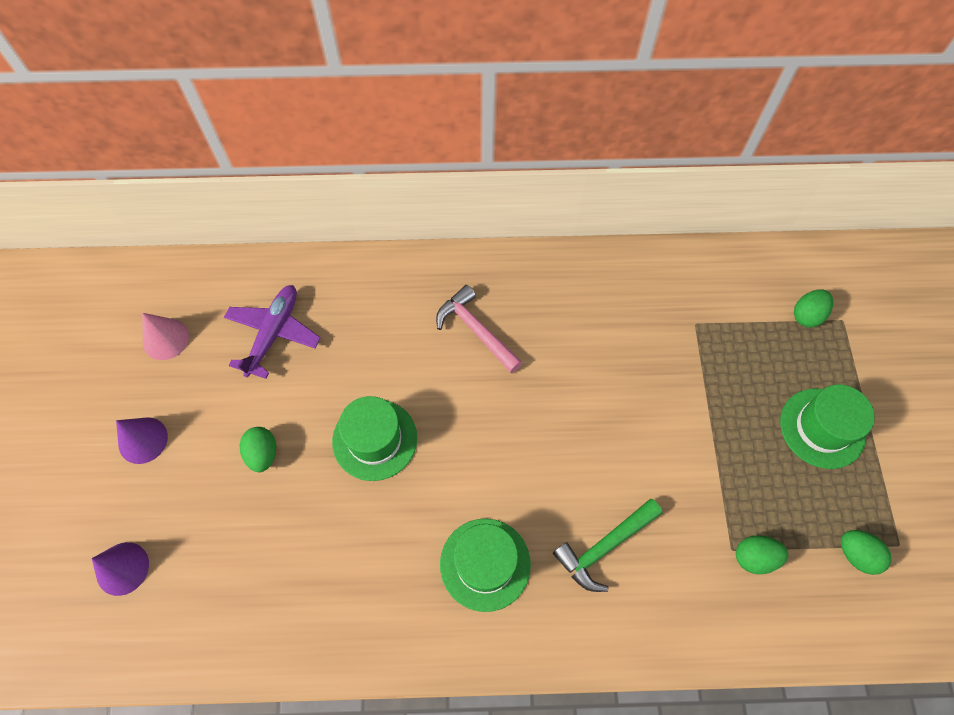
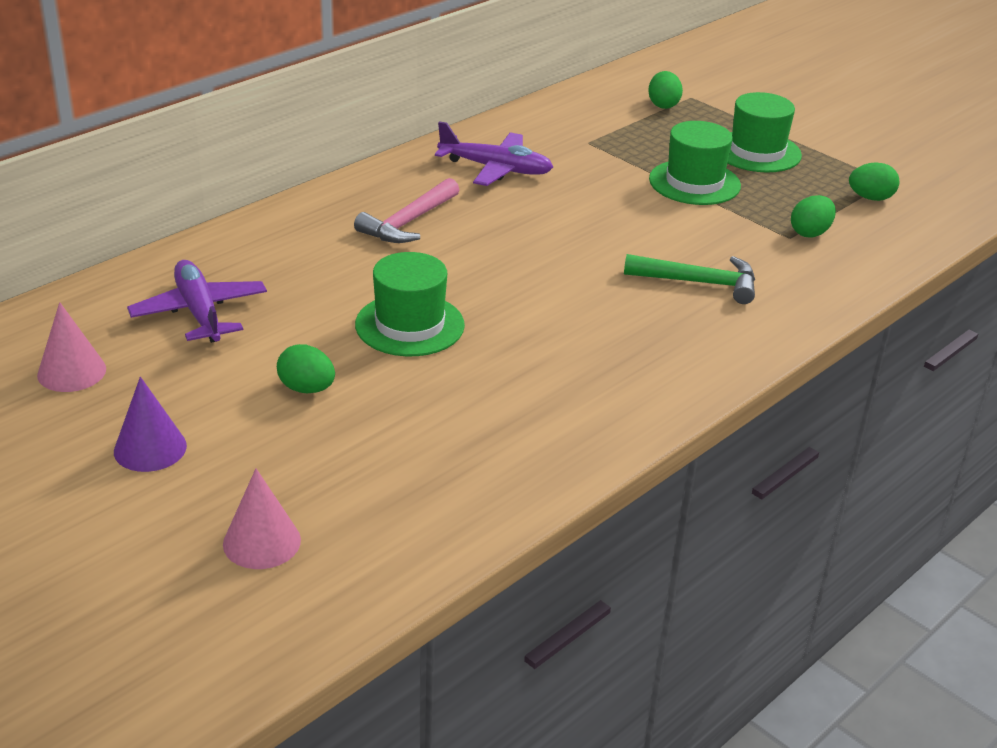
camera: 45 degrees left, 30 degrees down
(122, 568) = (262, 542): purple cone -> pink cone
(476, 330) = (408, 222): pink hammer -> pink hammer turned 60 degrees counterclockwise
(485, 564) = (620, 342): green hat -> green hat (694, 182)
(594, 310) = (496, 169): none -> purple plane
(604, 546) = (699, 283): green hammer -> green hammer turned 90 degrees counterclockwise

